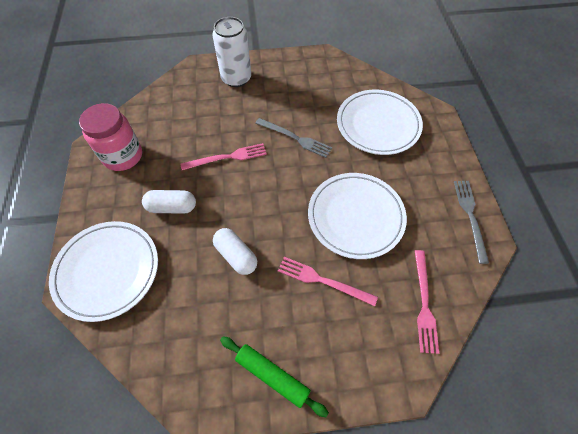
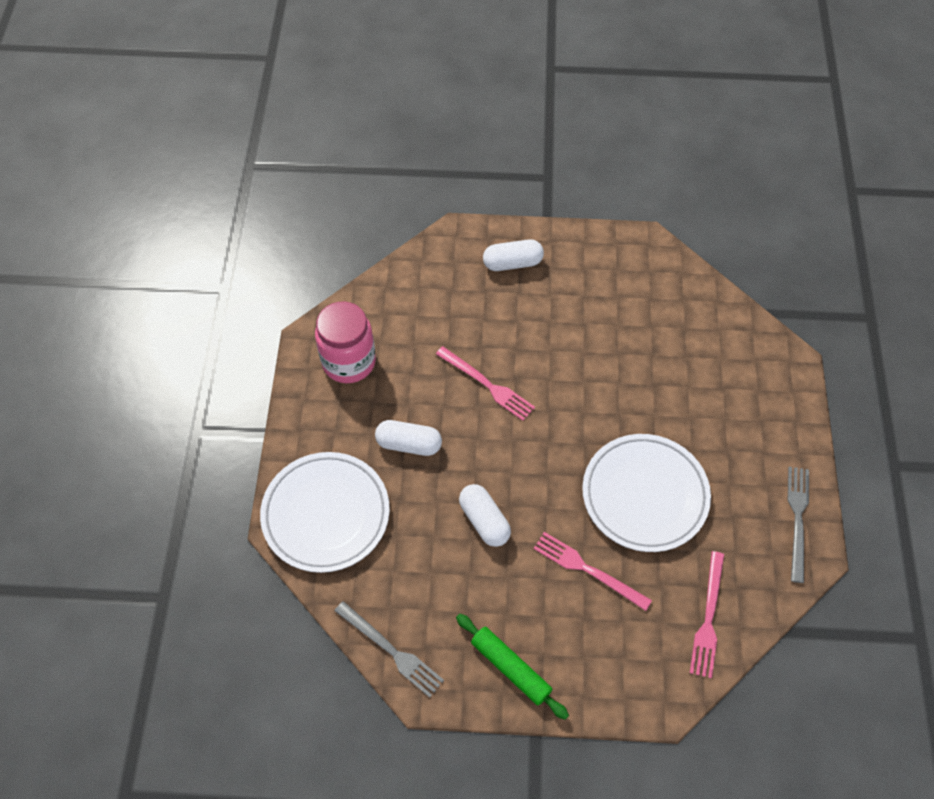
camera: 10 degrees right, 0 degrees up
(227, 157) = (487, 385): pink fork -> pink fork turned 45 degrees clockwise
(236, 78) = (512, 263): white can -> white capsule
(295, 138) = (583, 370): grey fork -> grey fork (391, 650)
(378, 125) = (703, 367): white plate -> none

